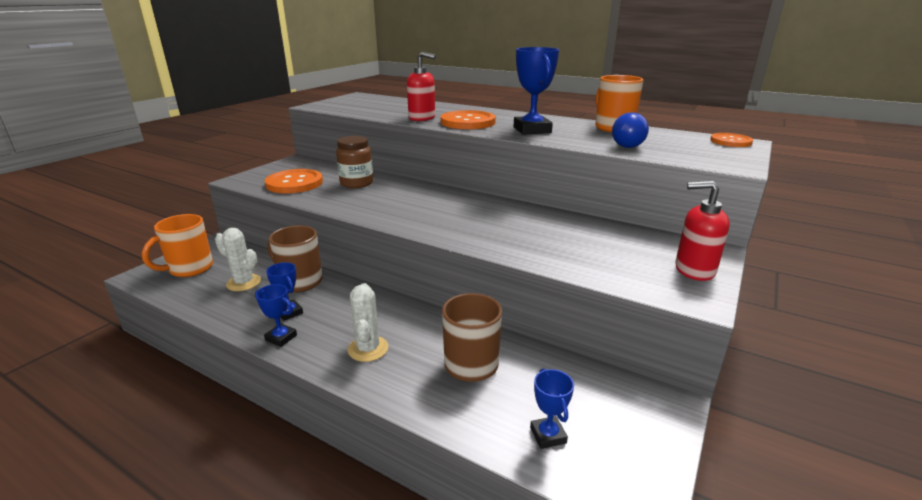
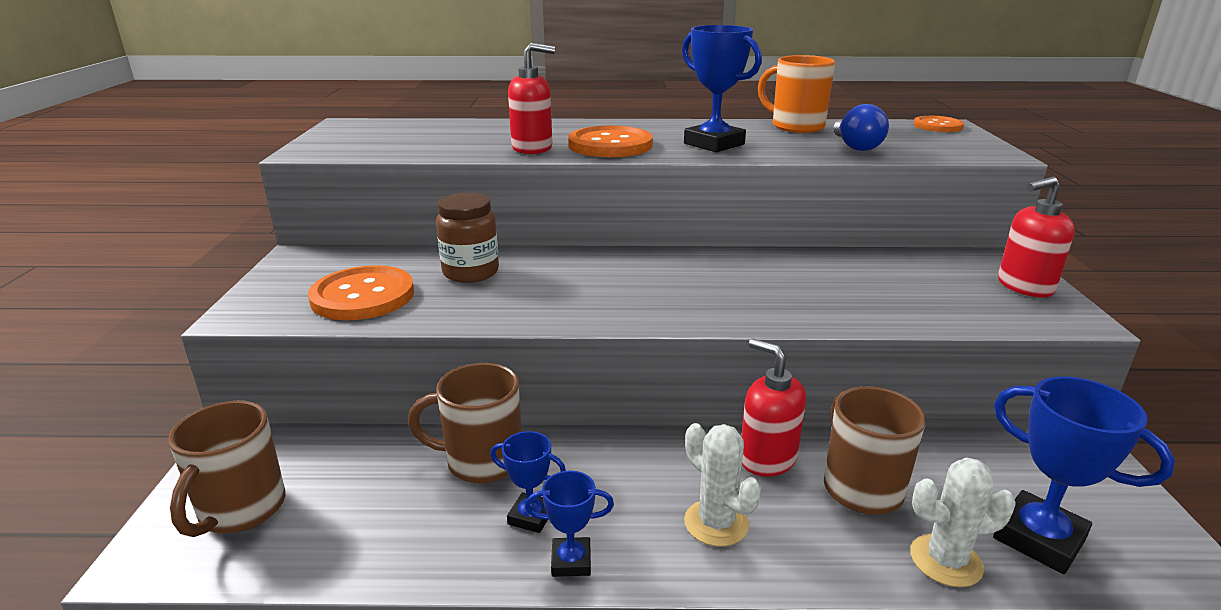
camera: 30 degrees left, 0 degrees up
(189, 269) = (241, 510): orange mug -> brown mug
(244, 283) = (385, 497): white cactus -> white cactus (946, 561)
(438, 329) = (767, 458): none -> red soap dispenser
(548, 435) = (1038, 539): blue trophy -> blue trophy, size x1.80

